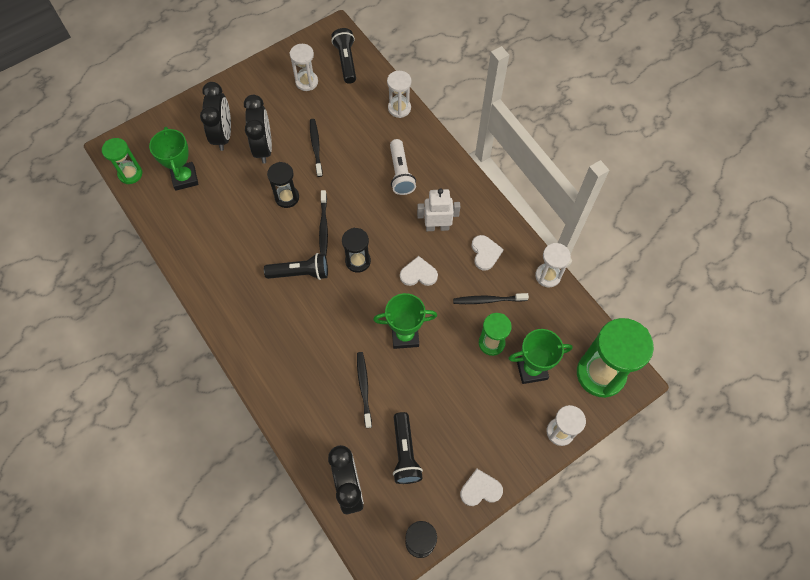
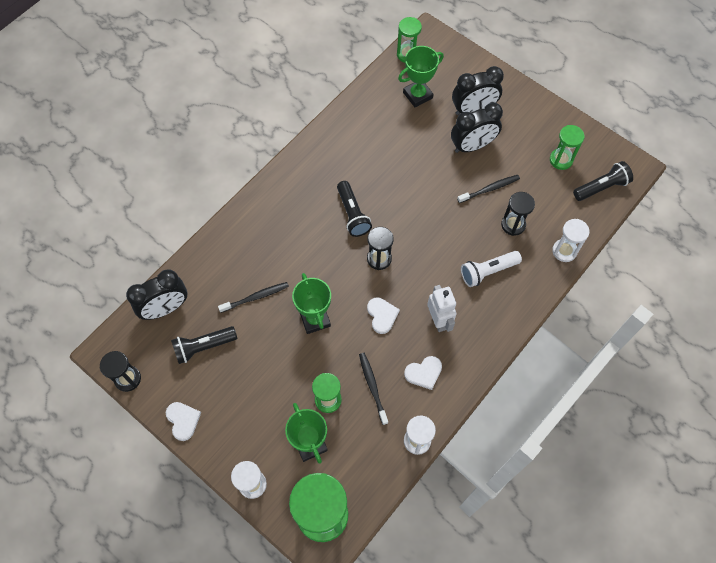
camera: 75 degrees right, 0 degrees up
(287, 197) = (426, 181): black hourglass -> black hourglass (513, 225)
(306, 82) = (561, 160): white hourglass -> green hourglass
(323, 226) = (405, 220): black toothbrush -> none

